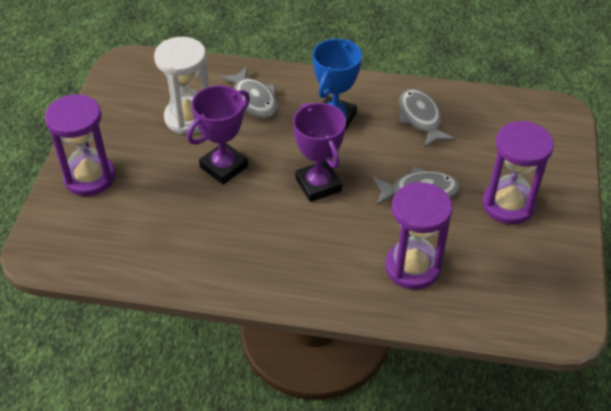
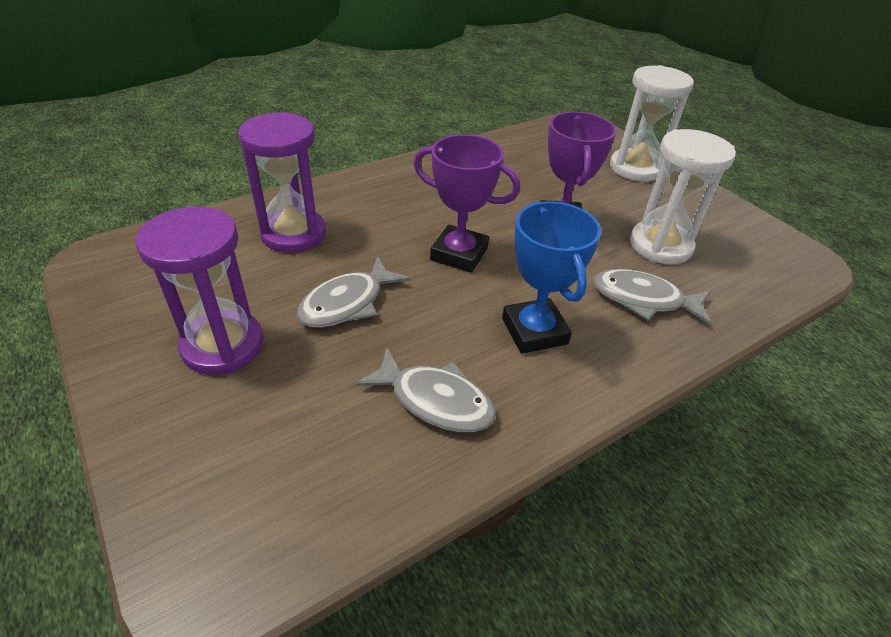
camera: 135 degrees right, 5 degrees down
(90, 177) = (635, 168): purple hourglass -> white hourglass

